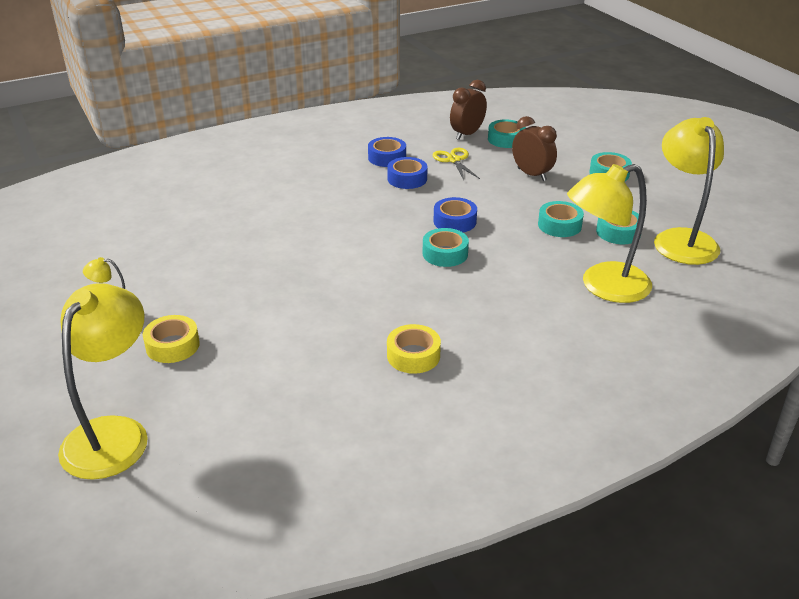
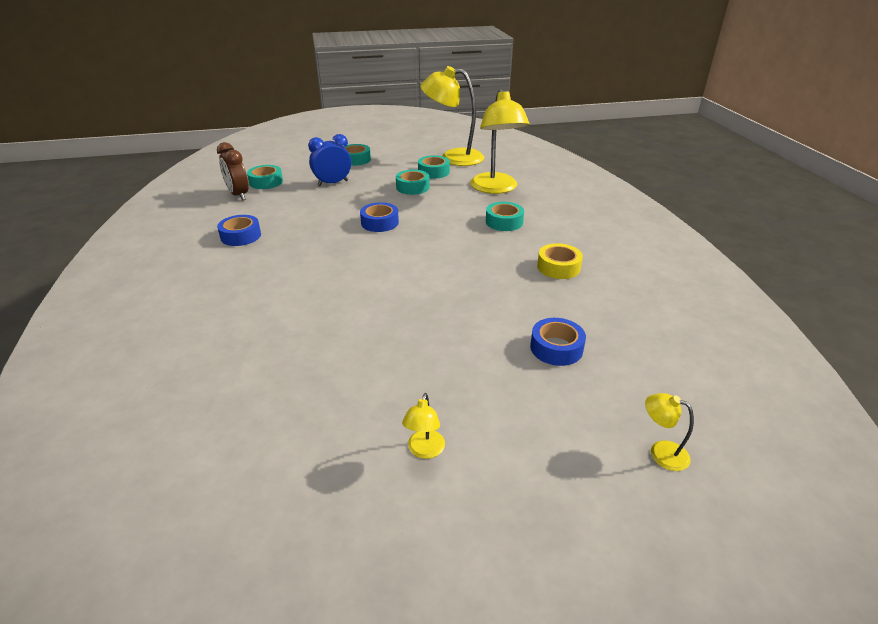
camera: 75 degrees left, 0 degrees up
(114, 434) = (661, 452): yellow lamp -> yellow lamp, size x0.41
(172, 345) = (517, 401): yellow tape -> none
(407, 179) = (291, 232): blue tape -> blue tape (556, 348)
(445, 254) = (425, 234): turquoise tape -> turquoise tape (504, 222)
(454, 160) = (278, 207): yellow scissors -> none
(531, 174) = (332, 183): brown clock -> blue clock

